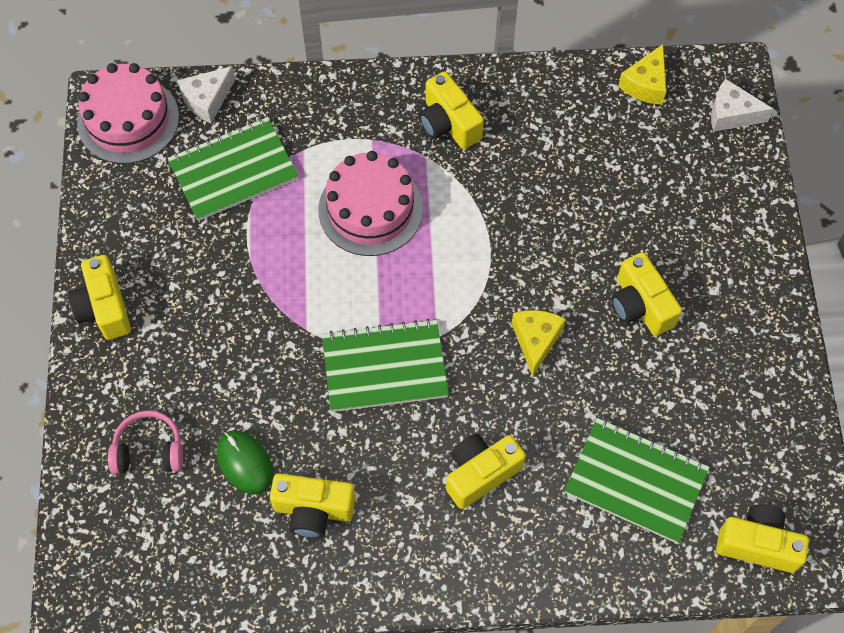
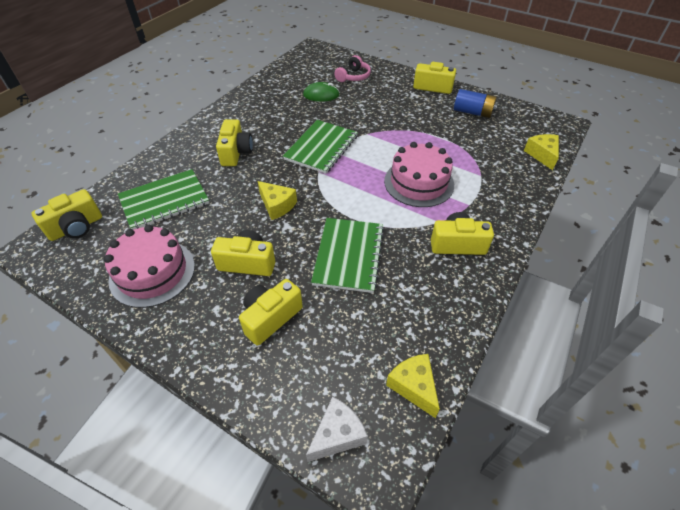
camera: 125 degrees right, 15 degrees down
(128, 120) = (543, 126): pink cake -> pink cake (152, 272)
(150, 219) = (472, 112): none -> blue battery
(207, 100) = (542, 155): white cheese -> yellow cheese
(233, 170) = (484, 146): green notebook -> green notebook (349, 255)
(313, 510) = (280, 103): yellow camera -> yellow camera (270, 317)

